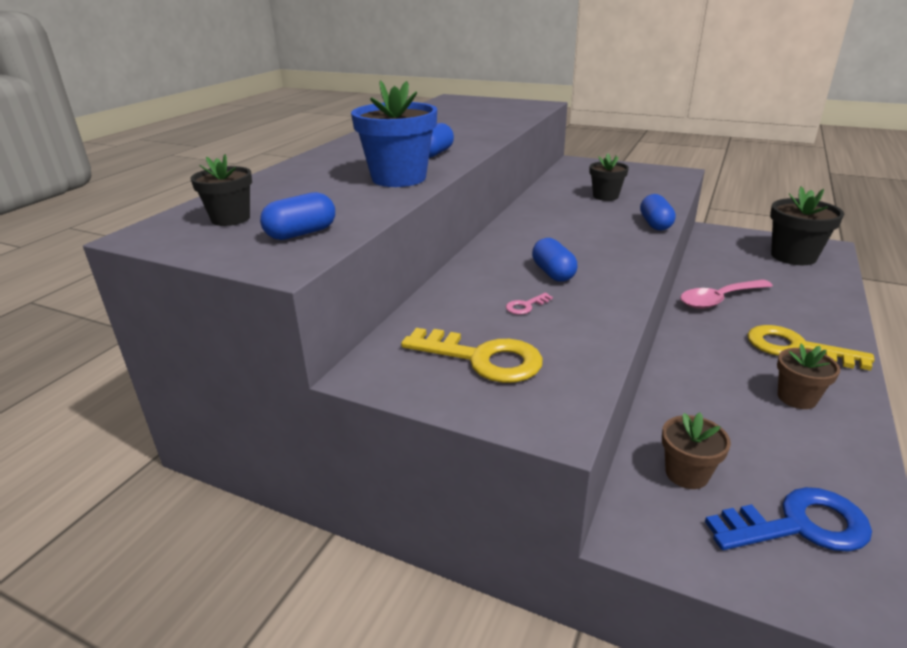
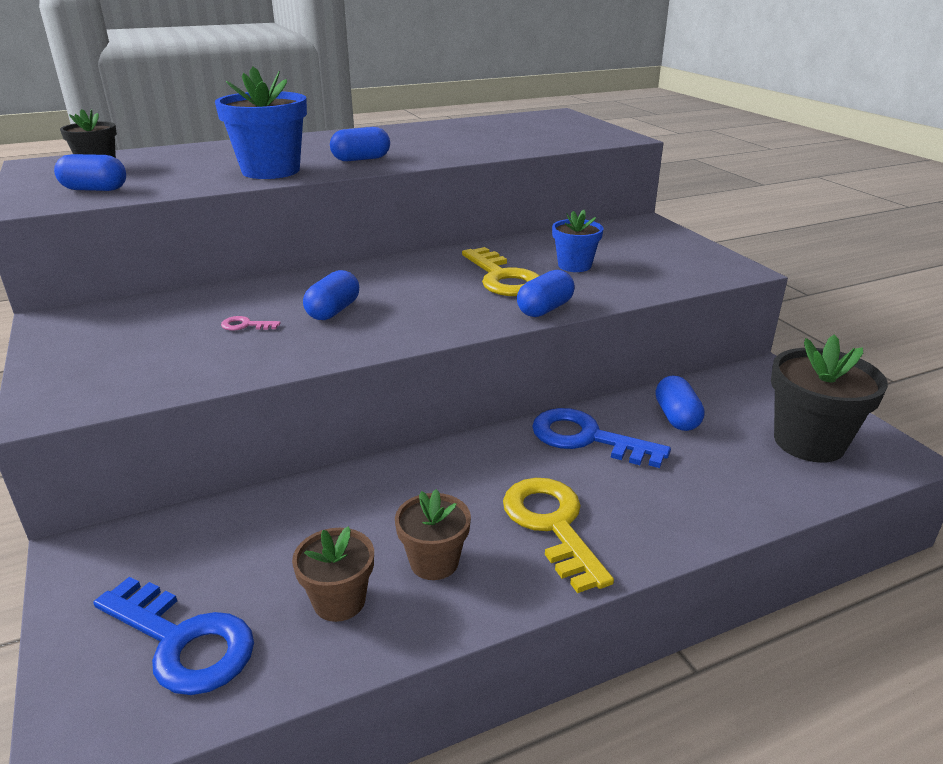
camera: 40 degrees right, 0 degrees up
(482, 358) = (124, 345): yellow key -> yellow key (503, 278)
(605, 196) = (574, 265): black flower pot -> blue flower pot
(686, 474) = (202, 546): brown flower pot -> brown flower pot (339, 601)
(719, 300) = (587, 438): pink spoon -> blue key
(729, 270) = (676, 417): none -> blue capsule

